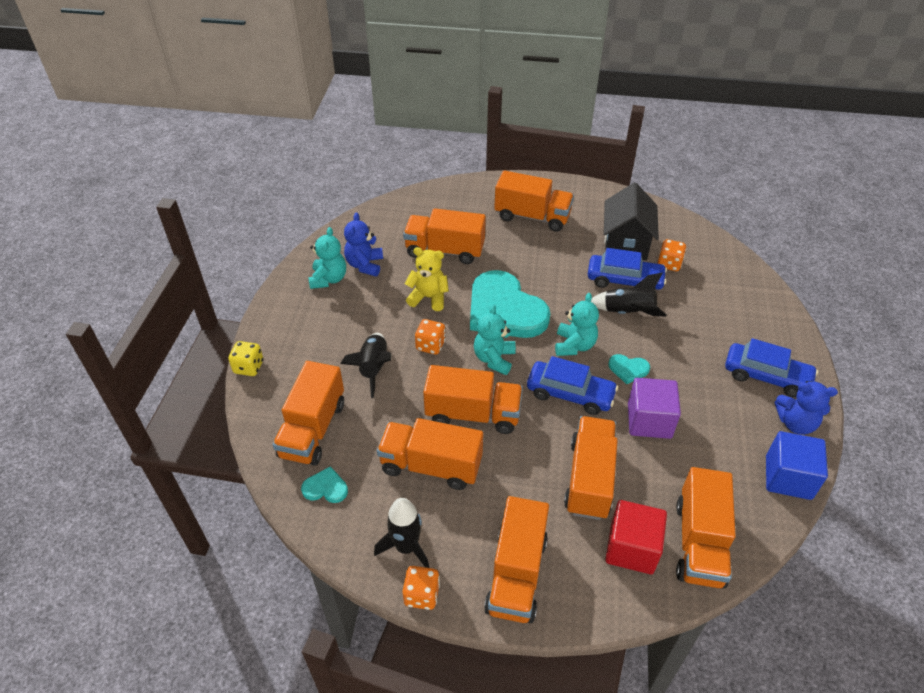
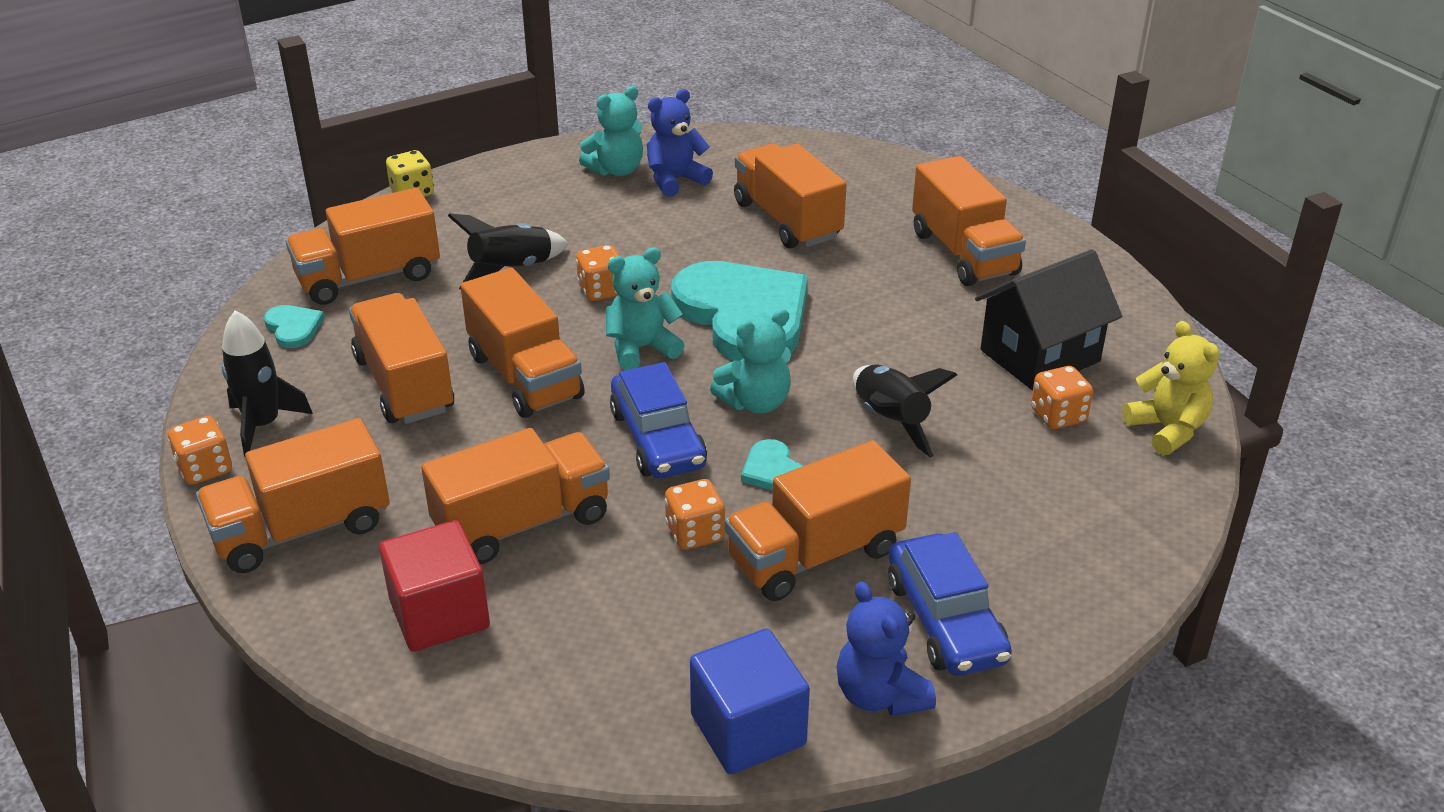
camera: 50 degrees right, 10 degrees down
(428, 297) = (683, 250): yellow teddy bear -> yellow teddy bear (1167, 429)
(504, 309) = (744, 315): turquoise heart -> turquoise heart turned 135 degrees clockwise
(624, 280) = (955, 389): blue car -> none
(649, 420) = (695, 533): purple cube -> orange dice
(699, 543) = (514, 679): orange truck -> orange truck (815, 554)

